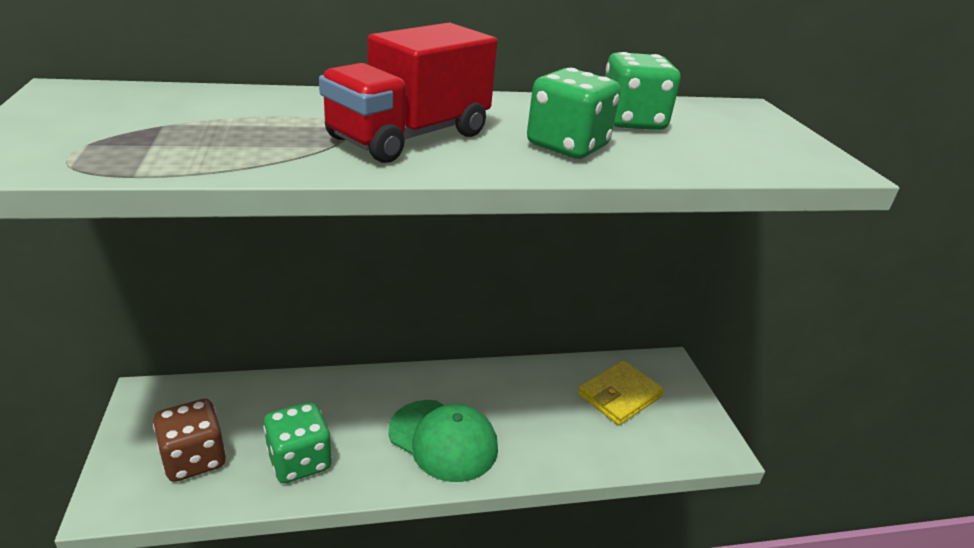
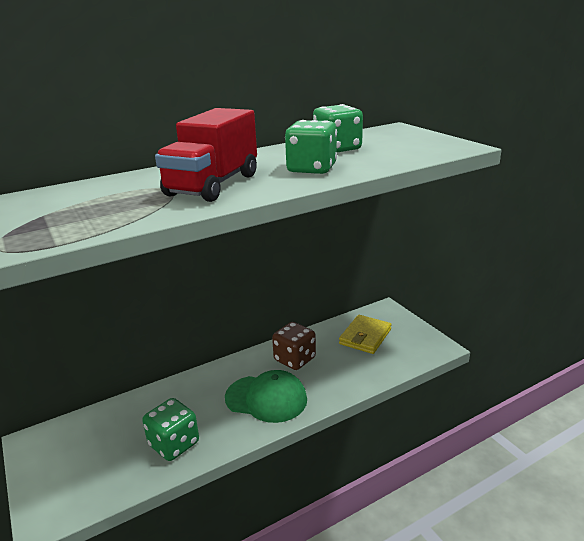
camera: 15 degrees left, 5 degrees down
(194, 459) = (95, 469): brown dice -> brown dice (294, 359)

